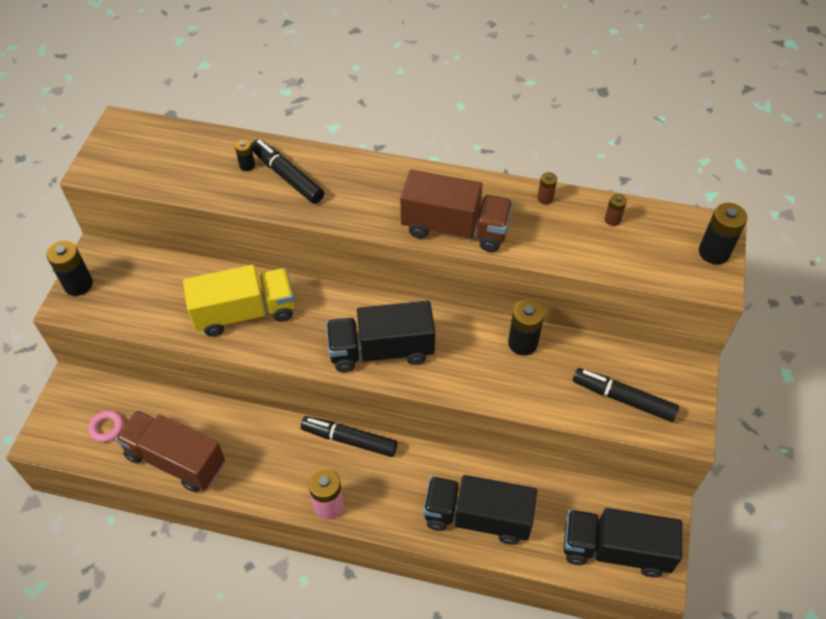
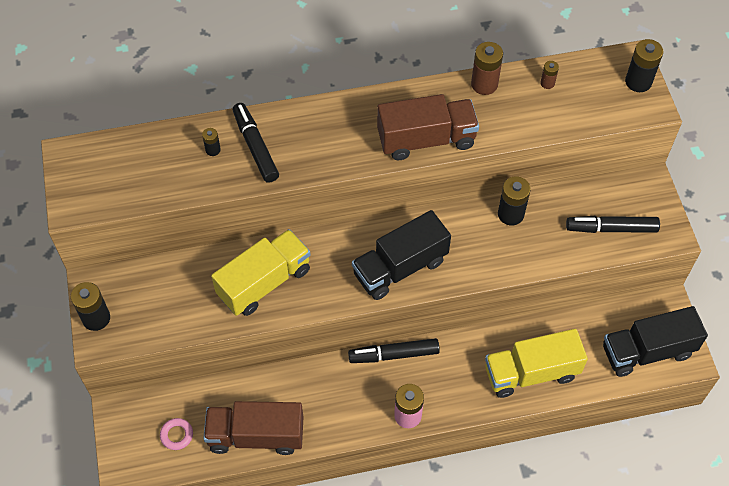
camera: 25 degrees left, 5 degrees up
(287, 176) = (255, 147): black marker -> black marker turned 45 degrees clockwise
(477, 517) = (531, 372): black truck -> yellow truck
(545, 198) = (484, 84): brown battery -> brown battery, size x1.85

